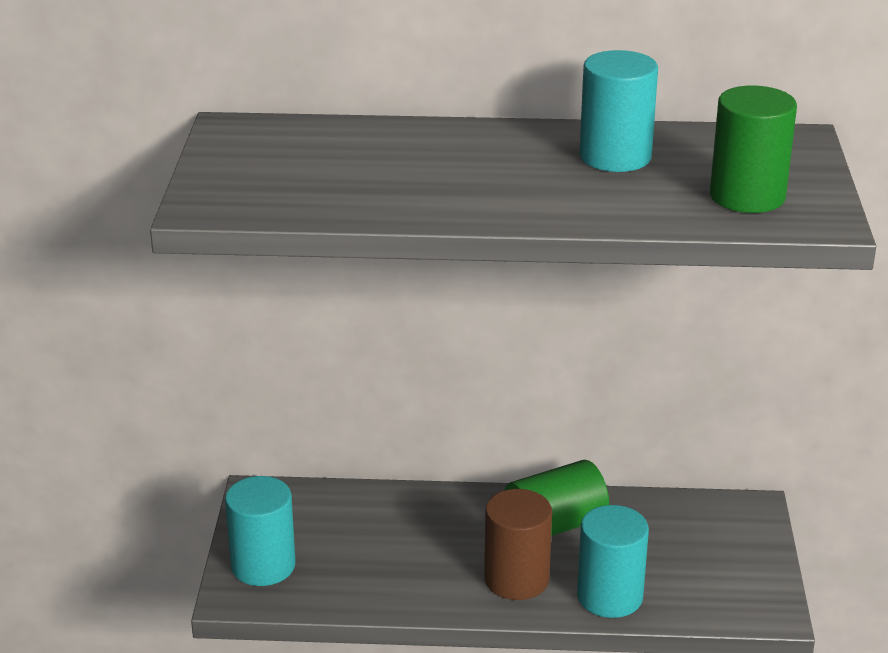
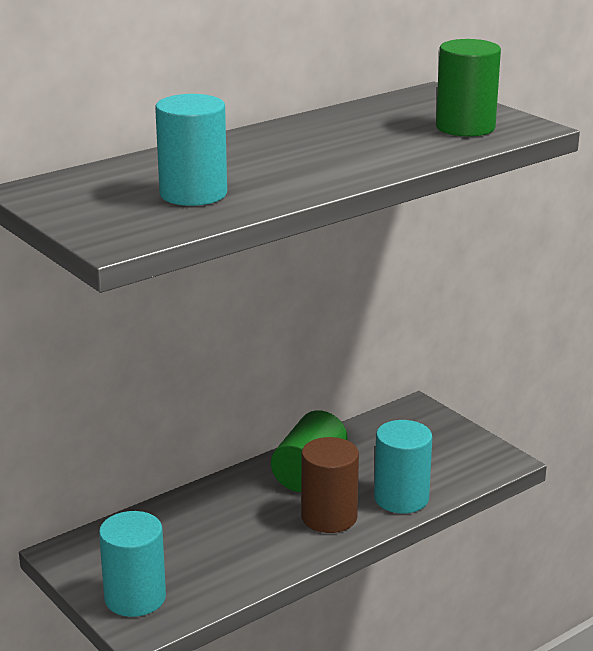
camera: 40 degrees left, 5 degrees down
(615, 157) = (345, 130): turquoise cylinder -> turquoise cylinder (193, 194)

